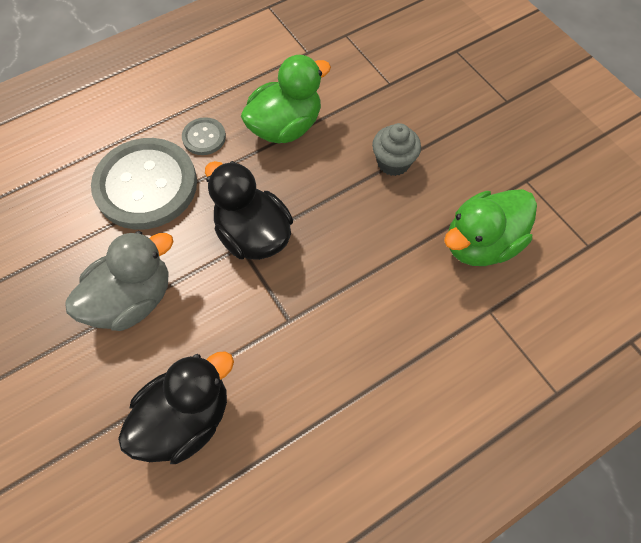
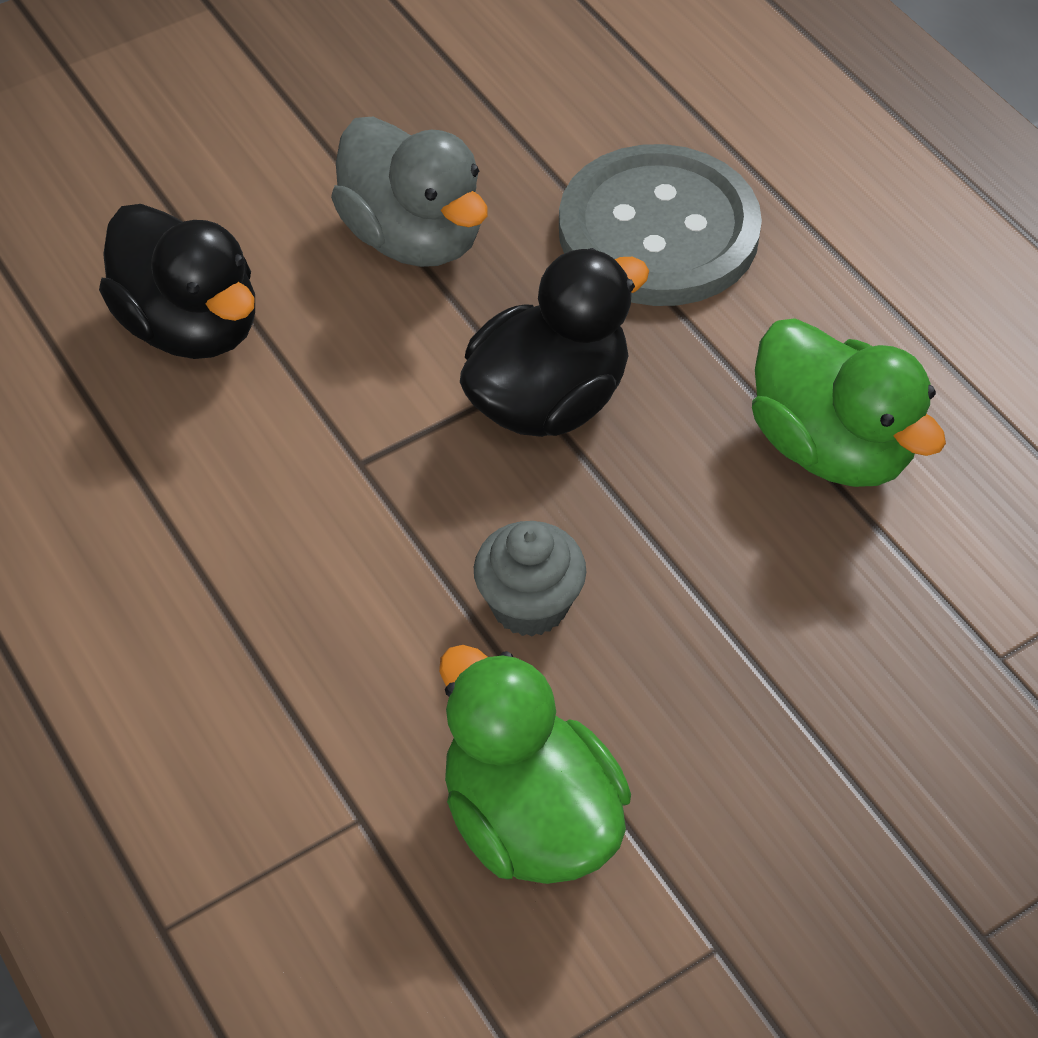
camera: 90 degrees right, 10 degrees down
(204, 137) = (786, 309): grey button -> none
(393, 162) = (749, 653): grey cupcake -> grey cupcake (529, 604)

